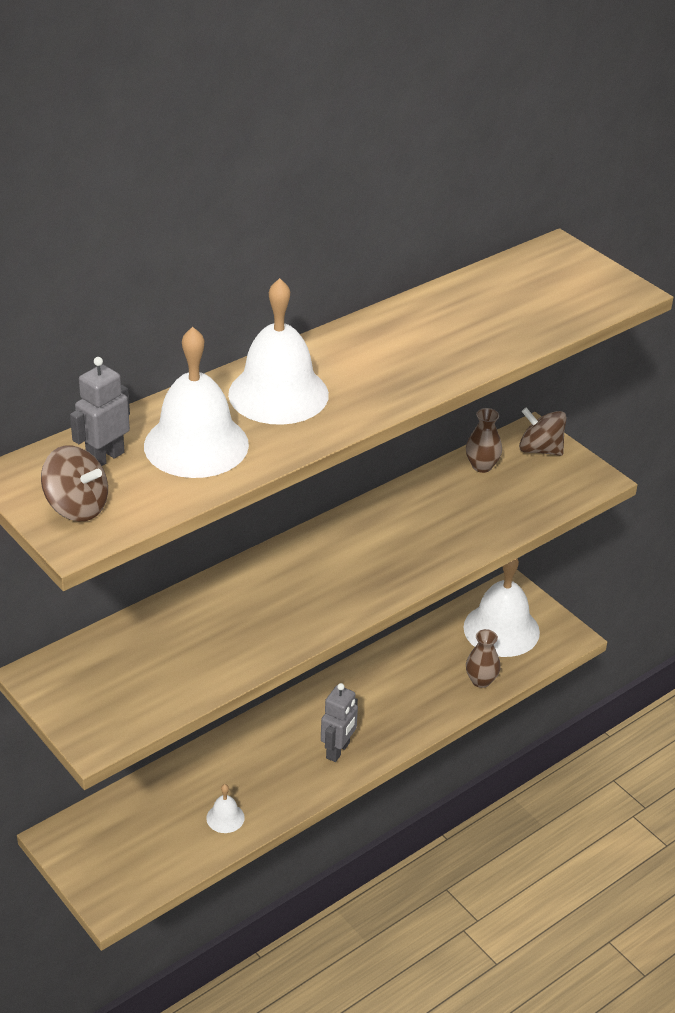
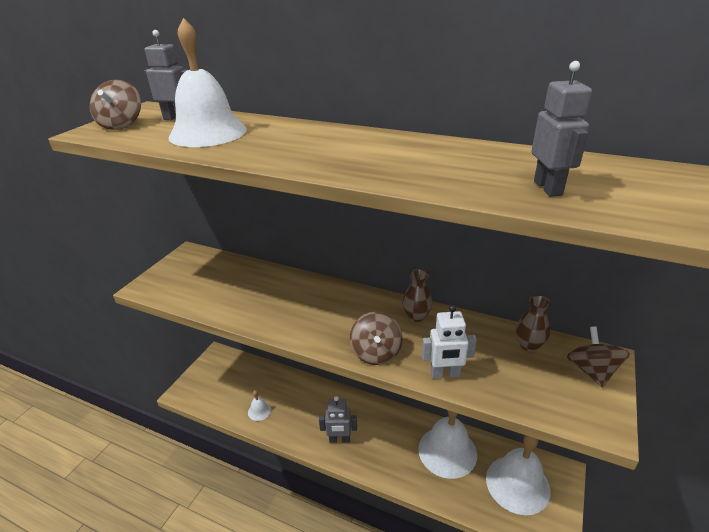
camera: 65 degrees right, 5 degrees down
(278, 394) = (290, 137): white bell -> white bell (447, 451)
(411, 570) = (376, 353): none -> brown spinning top
(477, 537) = (445, 374): none -> white robot
(481, 680) = (458, 493): brown vase -> brown vase (416, 316)
(533, 312) = (548, 188): none -> grey robot

